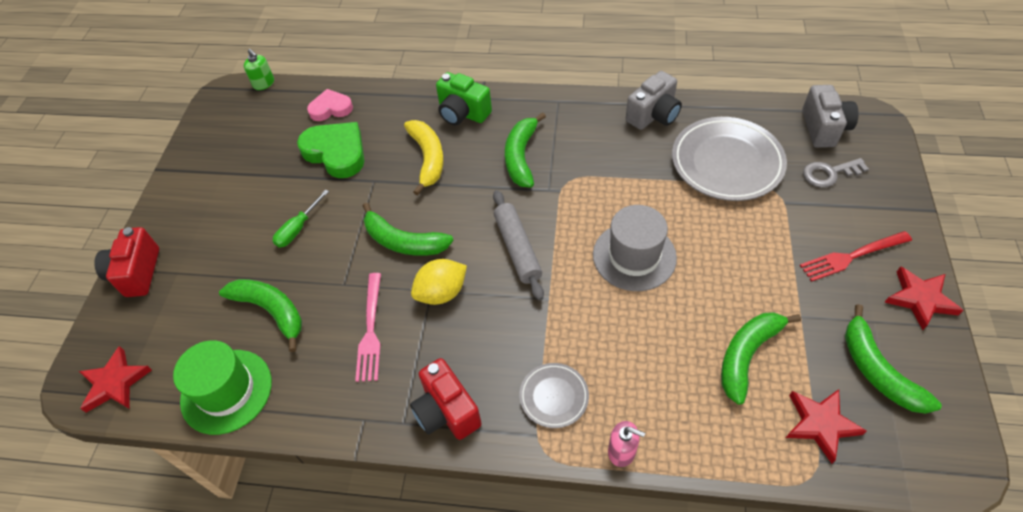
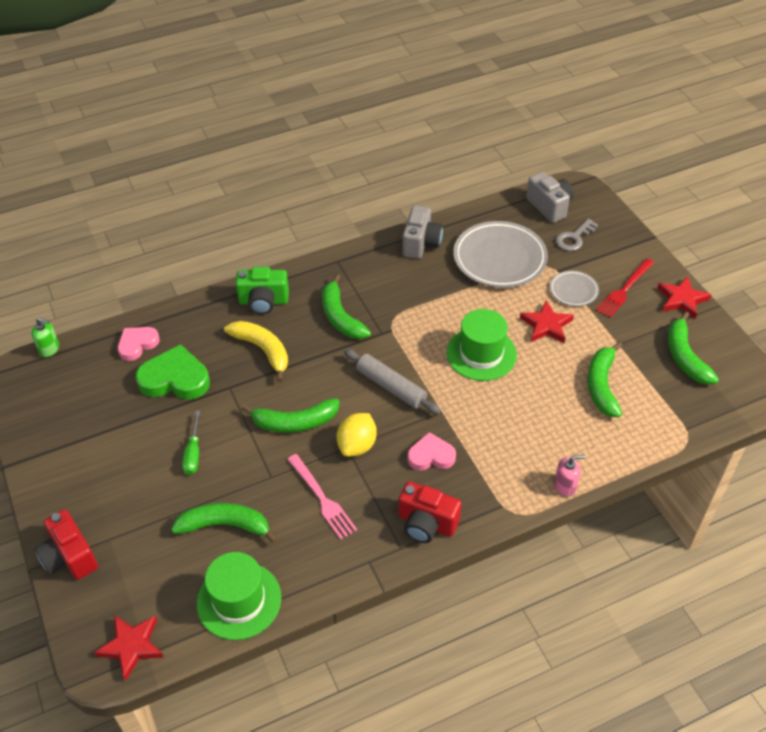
camera: 35 degrees left, 5 degrees down
(504, 340) = (431, 456): none -> pink heart
(554, 396) = (495, 475): grey plate -> grey plate (573, 291)
(634, 256) = (481, 354): grey hat -> green hat
(820, 424) = (673, 406): red star -> red star (546, 325)
(877, 371) = (685, 357): green banana -> green banana turned 45 degrees clockwise

